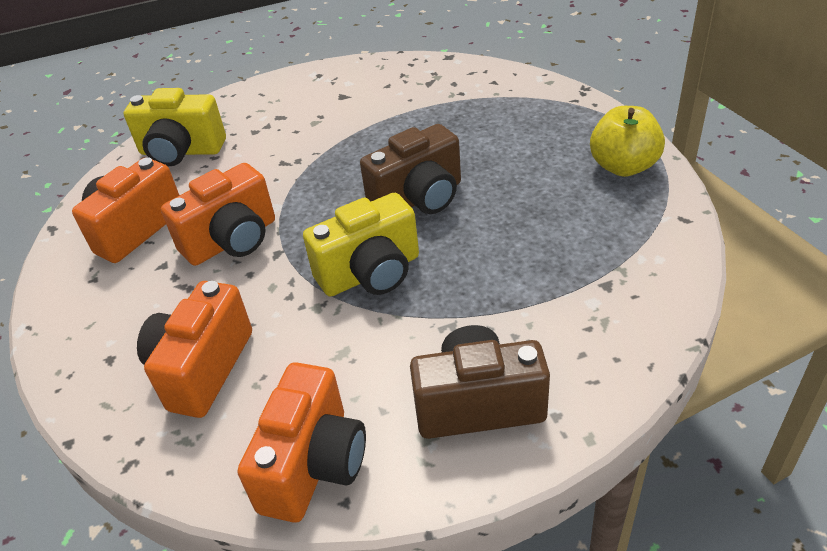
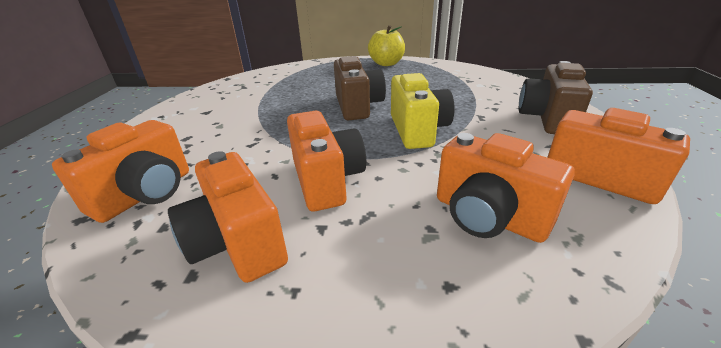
camera: 70 degrees left, 10 degrees down
(181, 151) = (146, 194): yellow camera -> orange camera

